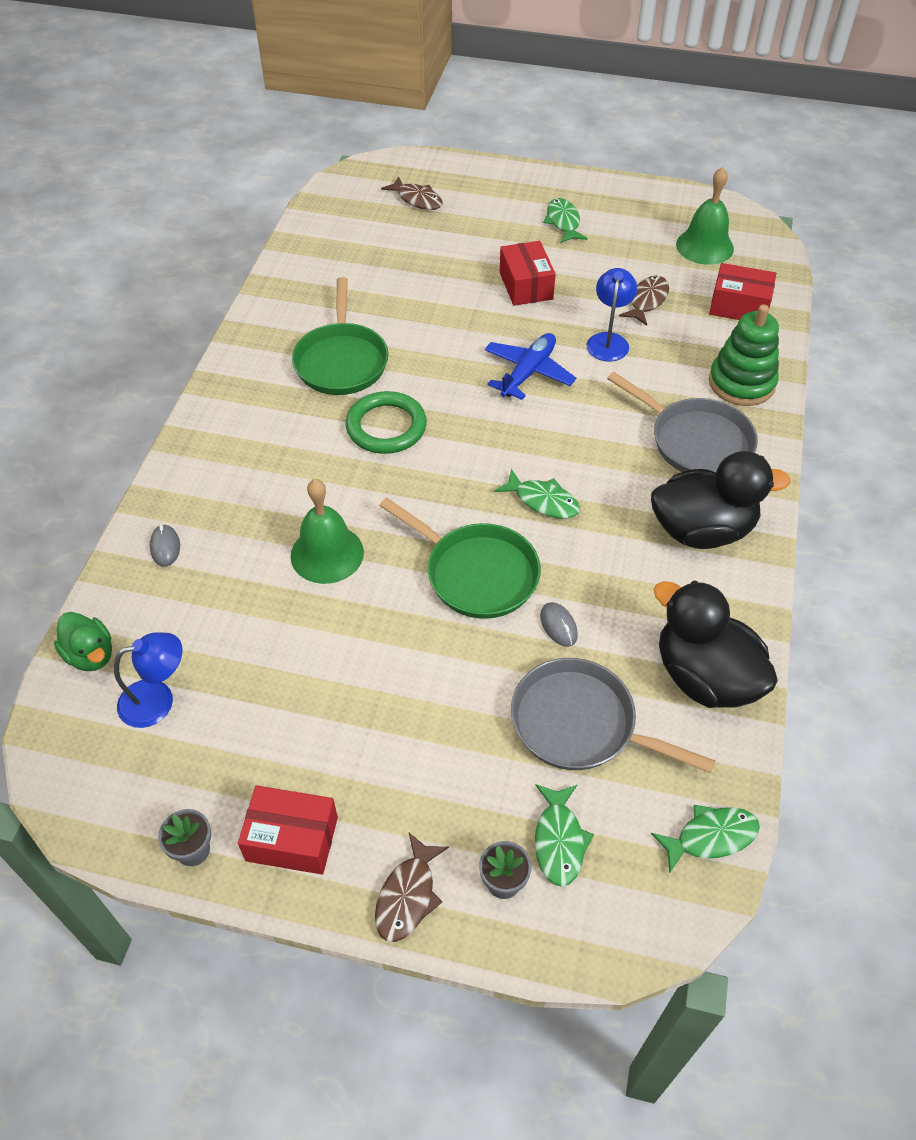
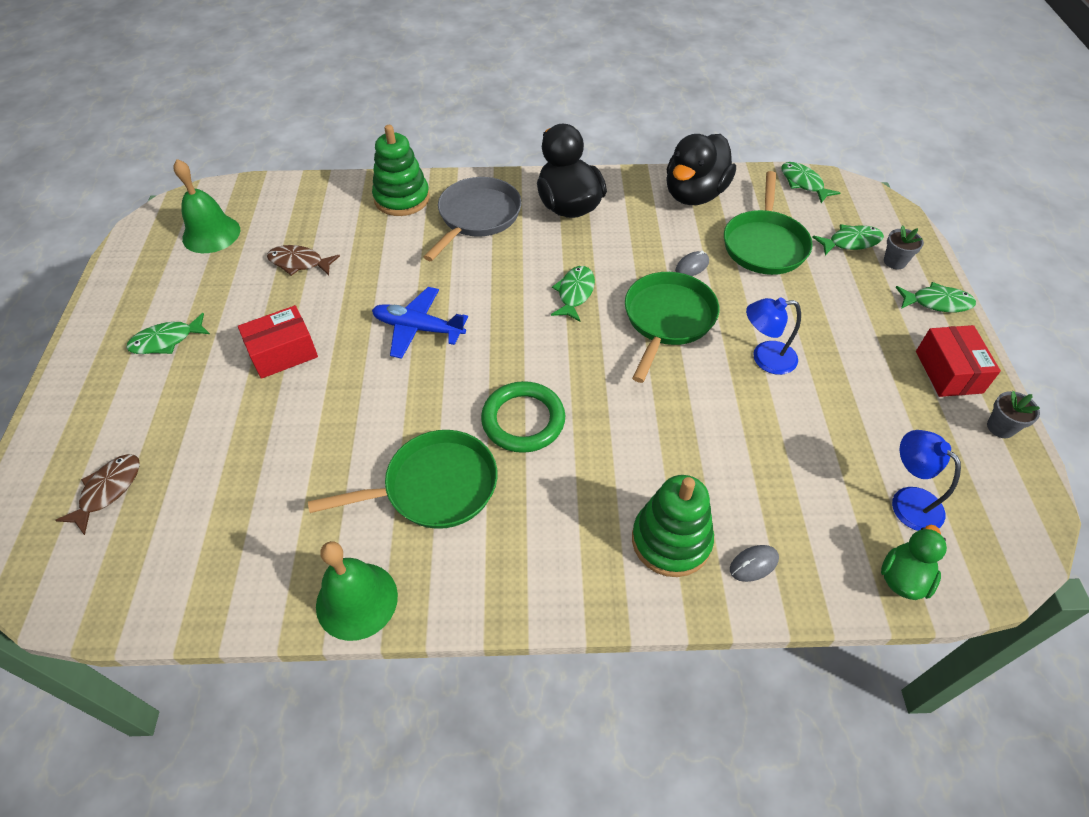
camera: 105 degrees left, 0 degrees up
(216, 497) = (671, 540): none -> green stacking toy
(327, 554) = (696, 424): green bell -> green bell (357, 600)
(408, 895) = (937, 302): brown fish -> green fish
(580, 724) = (764, 244): grey pan -> green pan
(608, 340) = (362, 281): blue lamp -> blue lamp (765, 358)
(739, 306) = (301, 207): red box -> none

